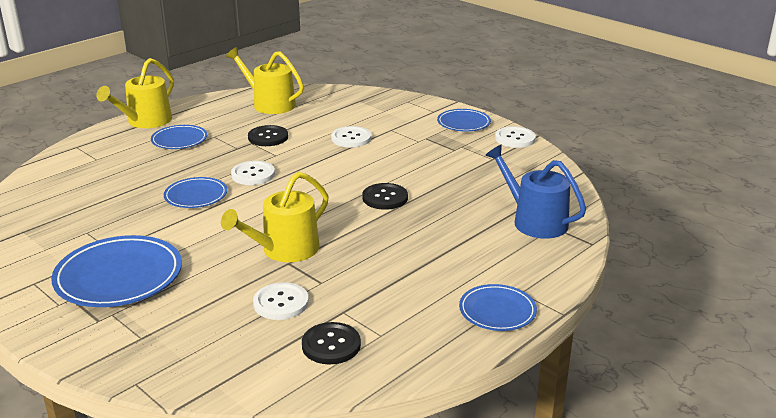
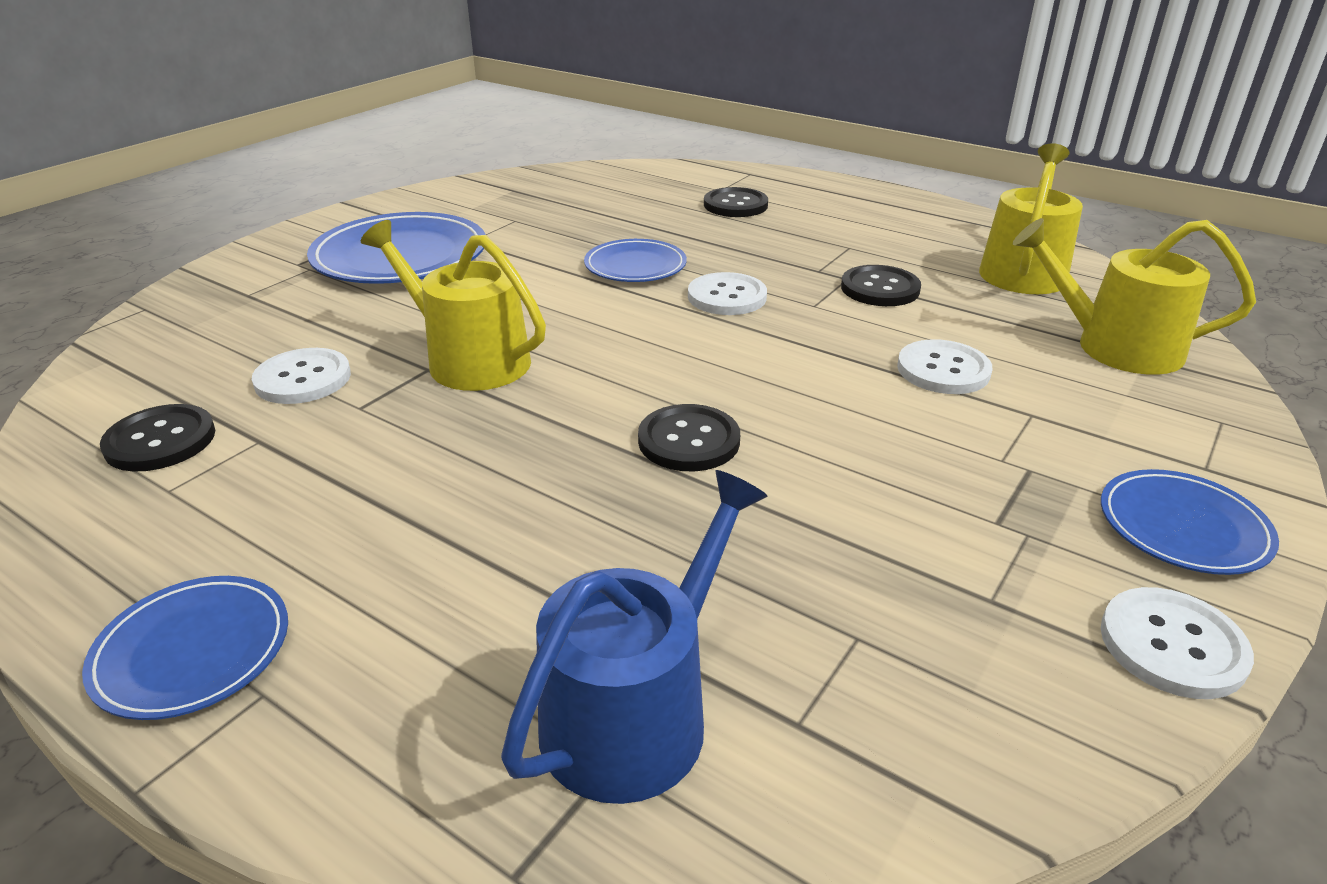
camera: 80 degrees right, 5 degrees up
(127, 157) = (735, 205): none -> black button
(145, 121) = (862, 195): yellow watering can -> yellow watering can (1115, 347)
(179, 140) = (816, 226): blue plate -> none

